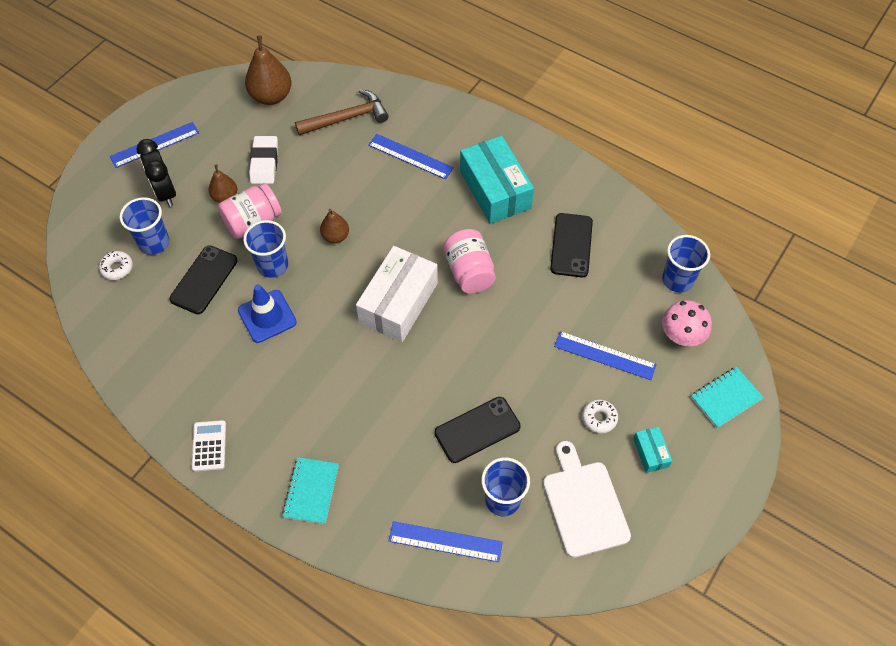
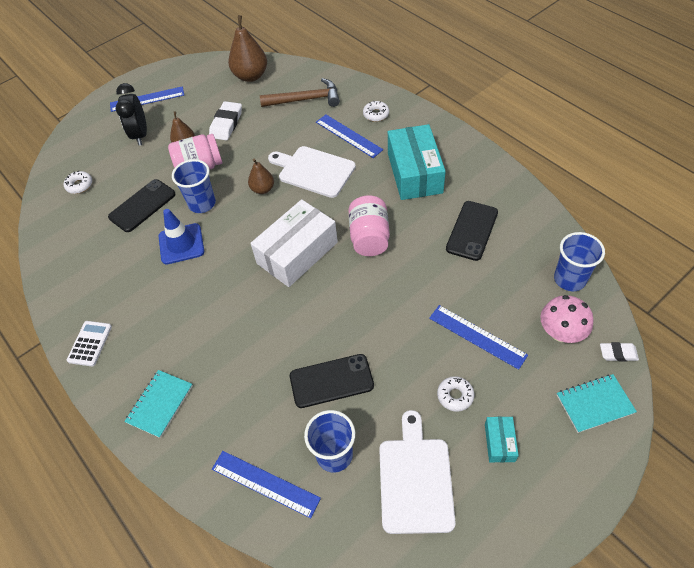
camera: 20 degrees right, 5 degrees down
(154, 243) = (116, 171): blue cup -> none
(385, 205) = (313, 171): none -> white cutting board
(432, 125) = (376, 114): none -> white donut
(736, 345) = (618, 353): none -> white eraser

